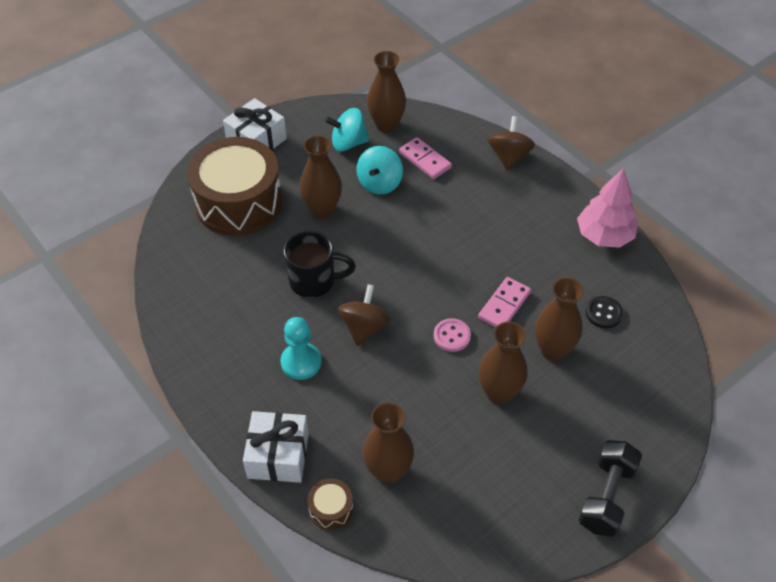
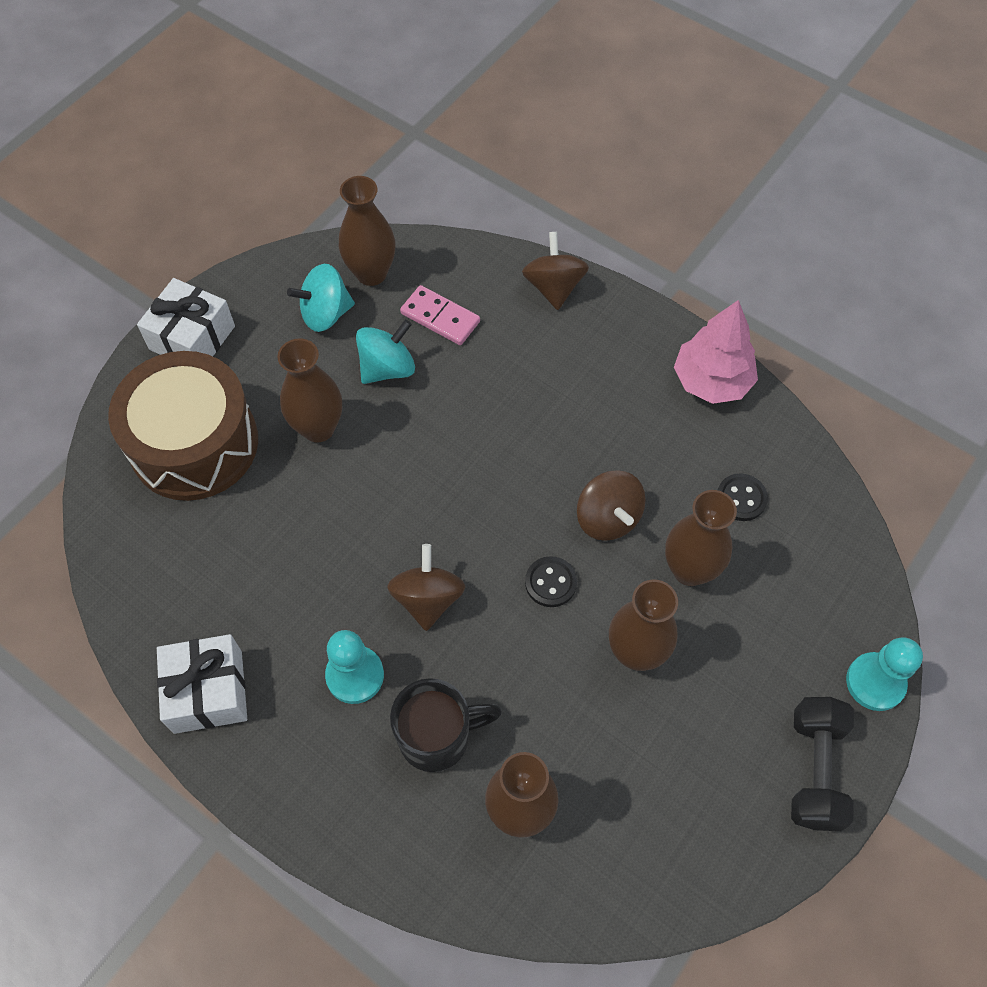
camera: 15 degrees left, 10 degrees up
(278, 455) = (363, 828): white gift -> white gift (208, 691)
(314, 281) = (338, 544): black mug -> black mug (437, 737)
(331, 509) = (459, 889): brown drum -> none
(379, 183) = (387, 368): turquoise spinning top -> turquoise spinning top turned 135 degrees counterclockwise
(452, 336) = (550, 582): pink button -> black button
(504, 305) = (608, 518): pink domino -> brown spinning top
(668, 451) = (875, 682): none -> turquoise pawn

